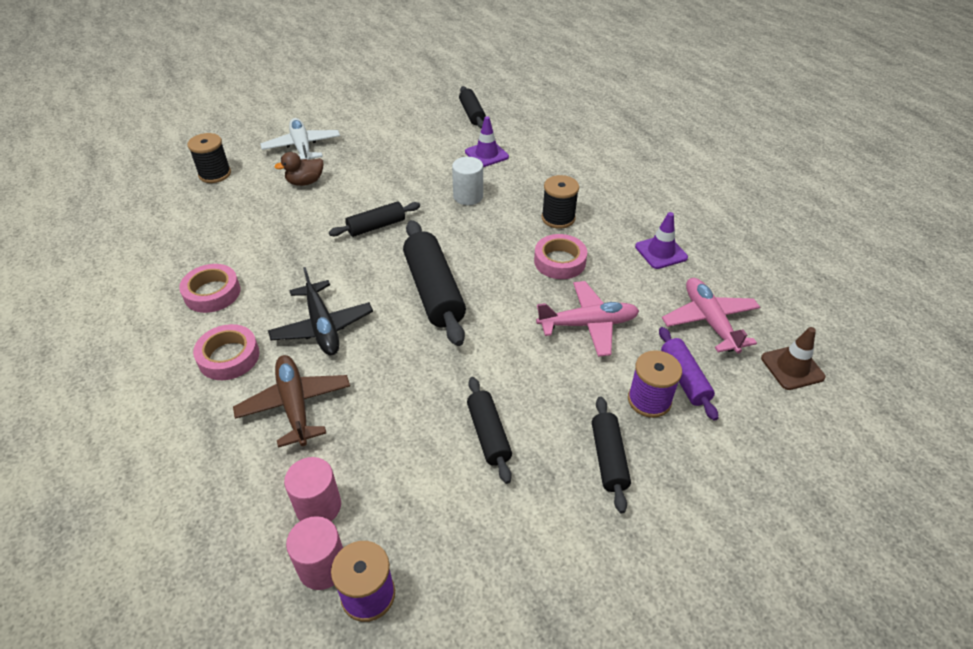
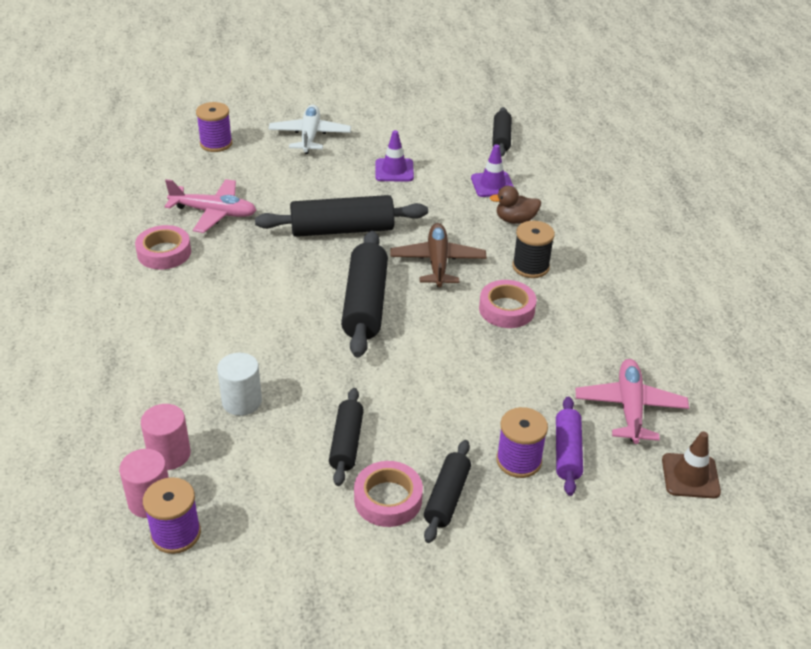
camera: 20 degrees right, 5 degrees down
(215, 174) = (216, 143): black spool -> purple spool
(229, 357) = (153, 312): pink tape -> pink tape (388, 499)
(295, 405) = (189, 368): brown plane -> brown plane (437, 262)
(305, 182) = (296, 171): brown duck -> brown duck (515, 220)
(322, 327) = (246, 308): black plane -> none
(376, 226) = (342, 229): black rolling pin -> black rolling pin, size x1.70
(468, 196) = (449, 223): white cylinder -> white cylinder (242, 401)
(588, 324) = (499, 376): pink plane -> pink plane (214, 213)
(661, 252) = (621, 328): purple traffic cone -> purple traffic cone (394, 170)

